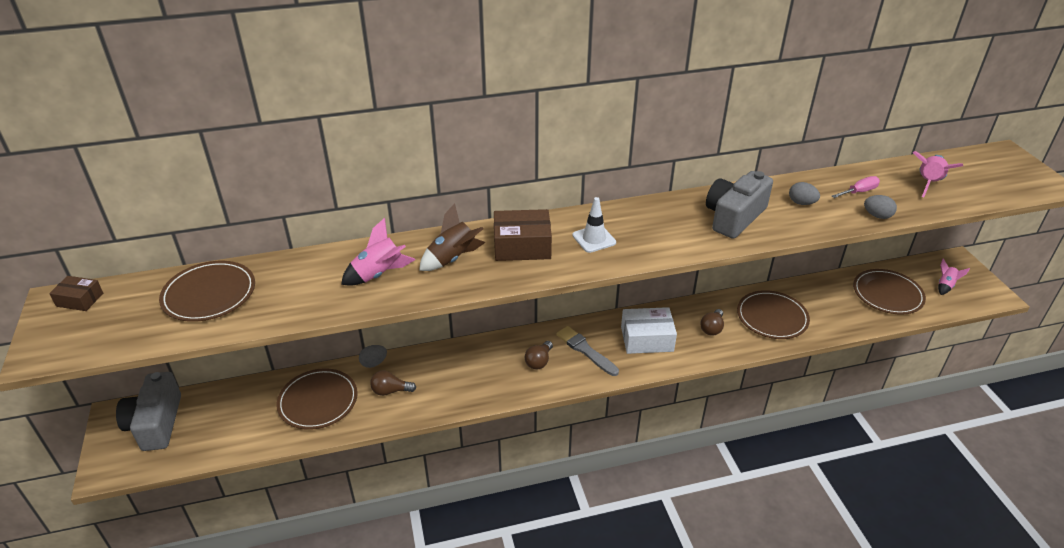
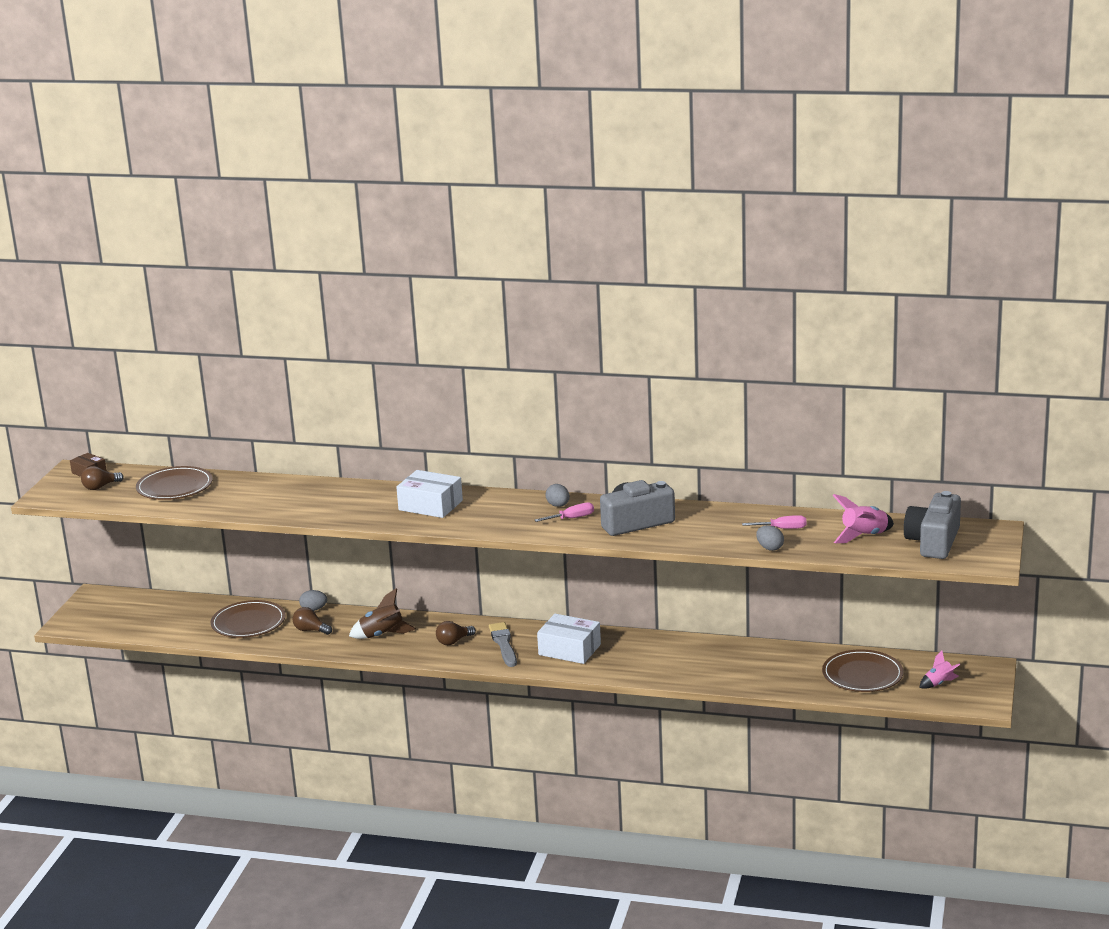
camera: 30 degrees right, 15 degrees down
(156, 423) = (119, 606): grey camera -> grey camera (933, 542)
(379, 274) = (302, 500): pink rocket -> none
(452, 259) = (367, 502): brown rocket -> brown rocket (382, 635)
(522, 246) = (430, 505): brown box -> white box
(594, 239) = (494, 512): white traffic cone -> none
(673, 227) = (572, 518): none -> pink screwdriver
(712, 328) = (641, 657): brown light bulb -> brown light bulb (100, 487)
(772, 317) = (713, 663): brown plate -> none
(801, 203) = (713, 525): grey egg -> grey egg (558, 505)

